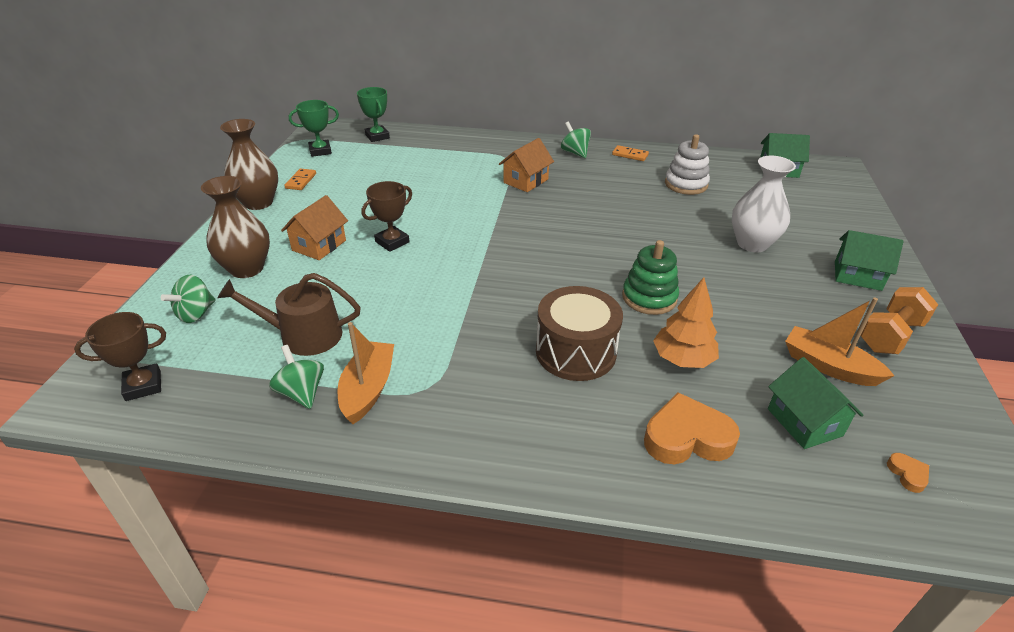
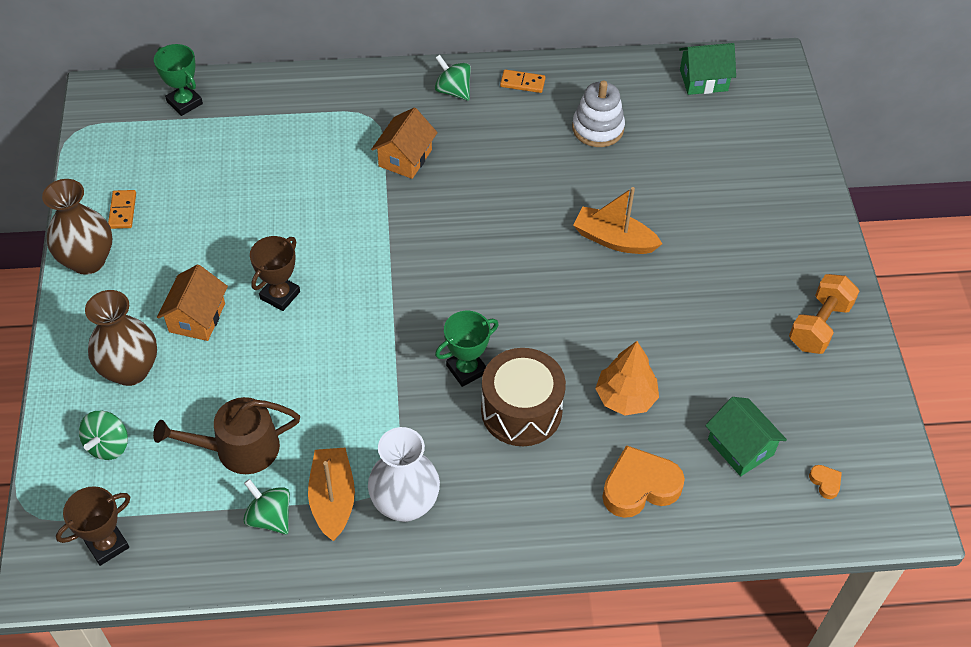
camera: 15 degrees left, 15 degrees up
(320, 151) = (120, 147): green trophy -> green trophy (466, 369)
(649, 298) = (582, 323): green stacking toy -> none
(752, 244) = (681, 219): white vase -> white vase (405, 504)
(828, 366) = (761, 377): orange boat -> orange boat (614, 239)
(857, 276) = (790, 247): green house -> none

